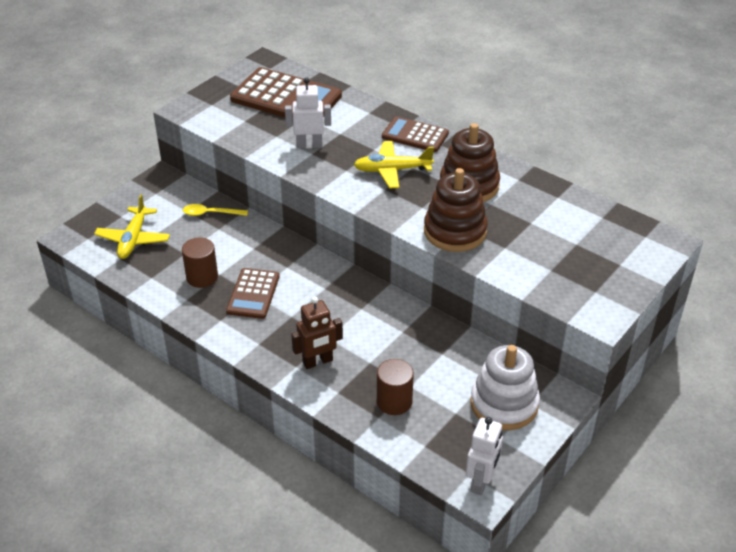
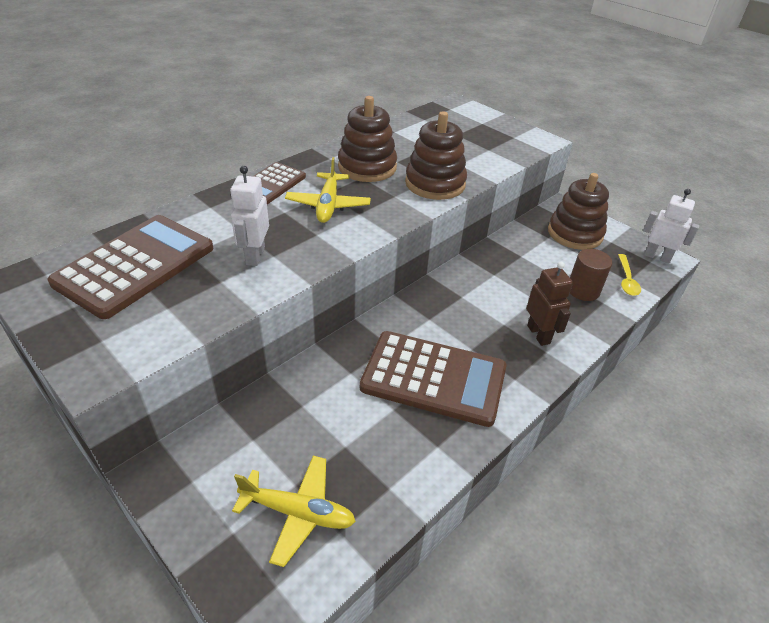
camera: 85 degrees left, 0 degrees up
(202, 277) = (397, 427): brown cylinder -> none
(210, 213) = (267, 413): yellow spoon -> yellow spoon (626, 280)
(253, 294) = (433, 378): brown calculator -> brown calculator, size x1.72
(504, 404) = (575, 233): white stacking toy -> brown stacking toy

